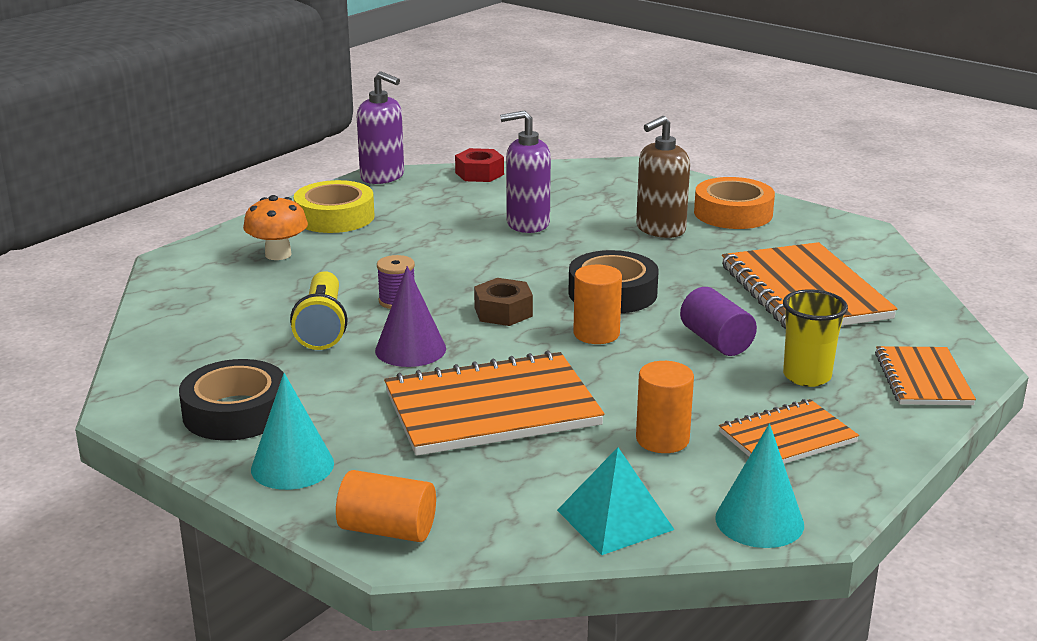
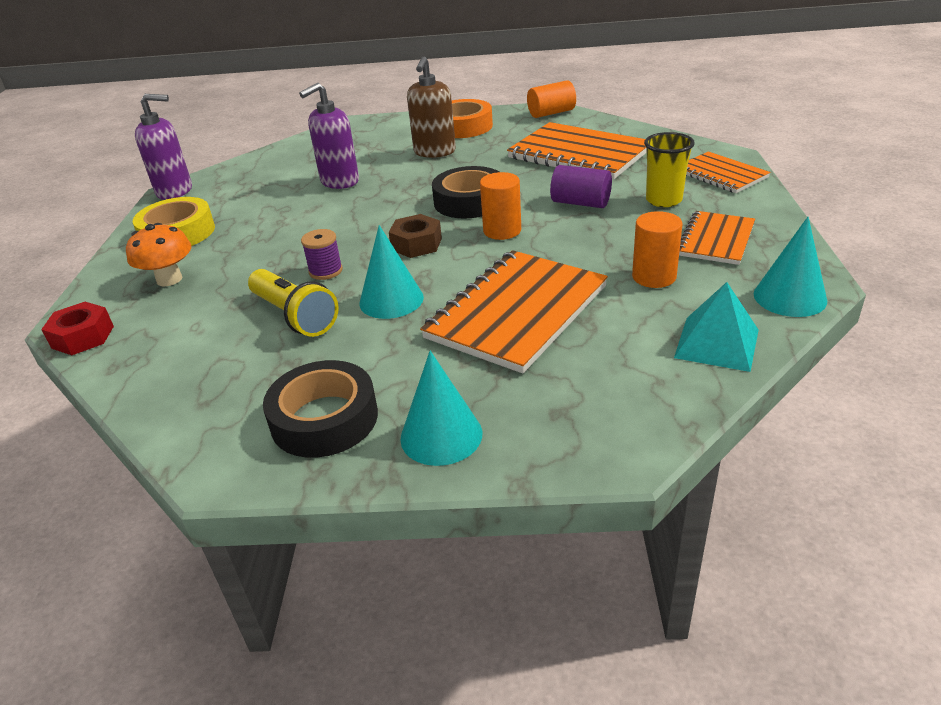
camera: 35 degrees left, 10 degrees up
(387, 530) = (592, 441): orange cylinder -> orange cylinder (551, 113)
(410, 349) = (391, 300): purple cone -> turquoise cone
(479, 173) = (251, 163): red nut -> red nut (83, 337)

